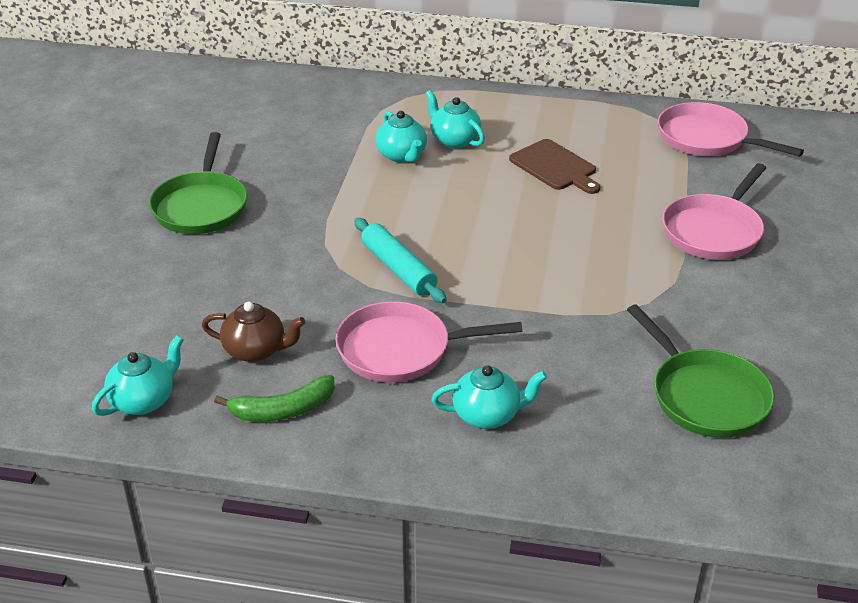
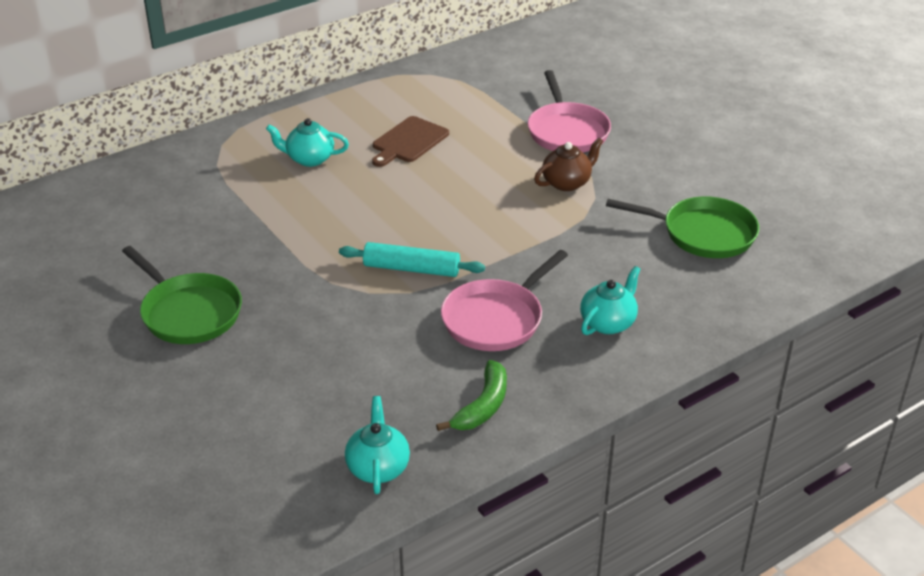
camera: 45 degrees left, 0 degrees up
(256, 350) = (401, 382): brown teapot -> brown teapot (567, 183)
(402, 155) = (287, 190): turquoise teapot -> none
(555, 167) = (408, 141): brown cutting board -> brown cutting board turned 120 degrees clockwise
(707, 139) = (477, 72): pink pan -> none

